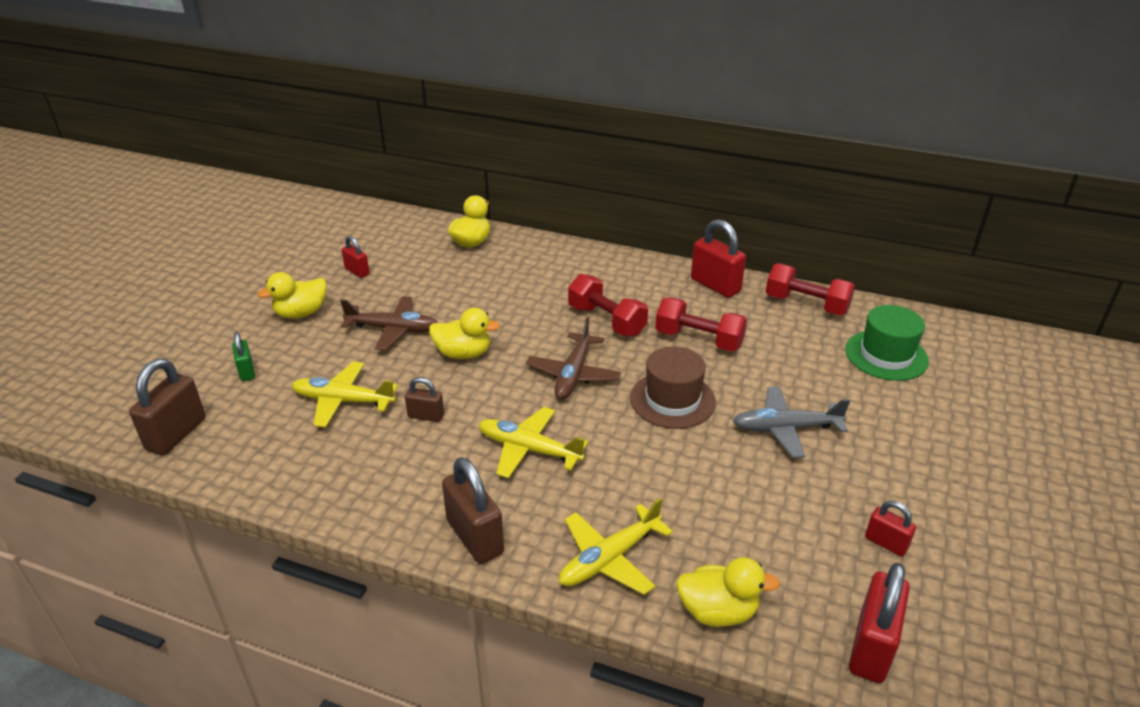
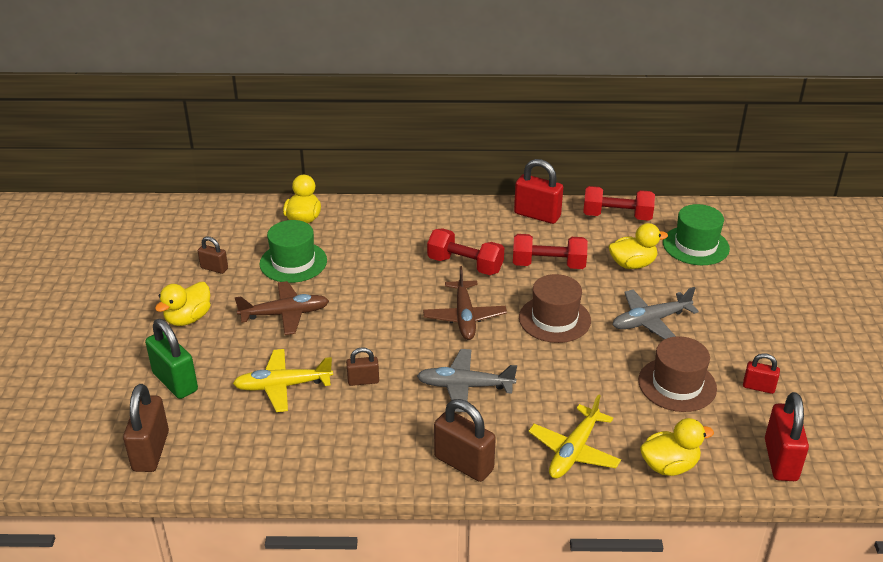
camera: 20 degrees left, 0 degrees up
(246, 371) = (175, 382): green padlock -> green padlock, size x1.78
(357, 271) = (214, 268): red padlock -> brown padlock
(434, 281) = (293, 262): none -> green hat
(463, 353) = (361, 321): yellow duck -> yellow duck (632, 264)
(529, 449) = (465, 386): yellow plane -> grey plane
(780, 512) = (677, 384): none -> brown hat

